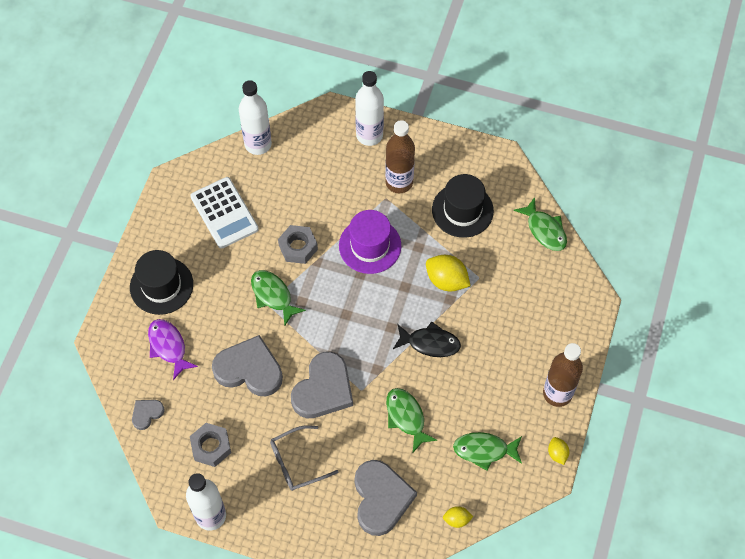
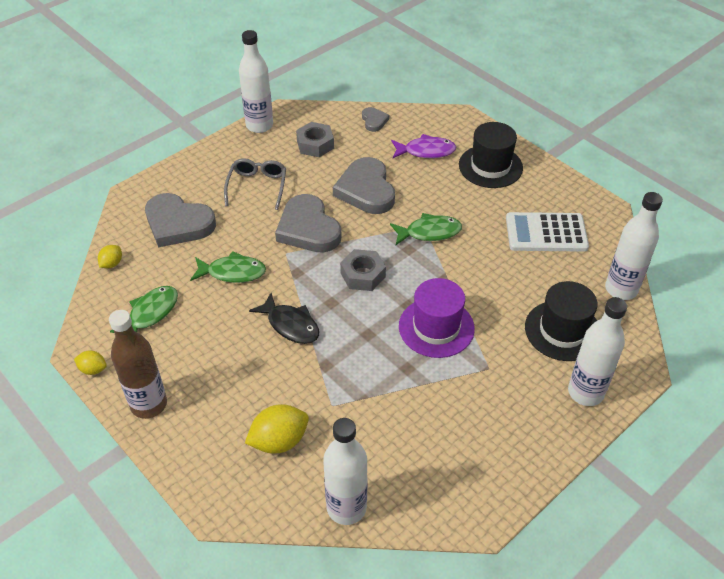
camera: 120 degrees right, 15 degrees down
(249, 369) = (366, 190): grey heart -> grey heart turned 120 degrees clockwise
(298, 247) = (471, 270): grey nut -> grey nut (363, 275)
(399, 182) = (502, 390): brown bottle -> none
(430, 343) = (290, 325): black fish -> black fish turned 90 degrees counterclockwise
(446, 280) = (349, 373): yellow lemon -> yellow lemon (279, 441)
(462, 210) = (428, 434): black hat -> black hat (562, 330)
(544, 230) = (346, 507): green fish -> white bottle

